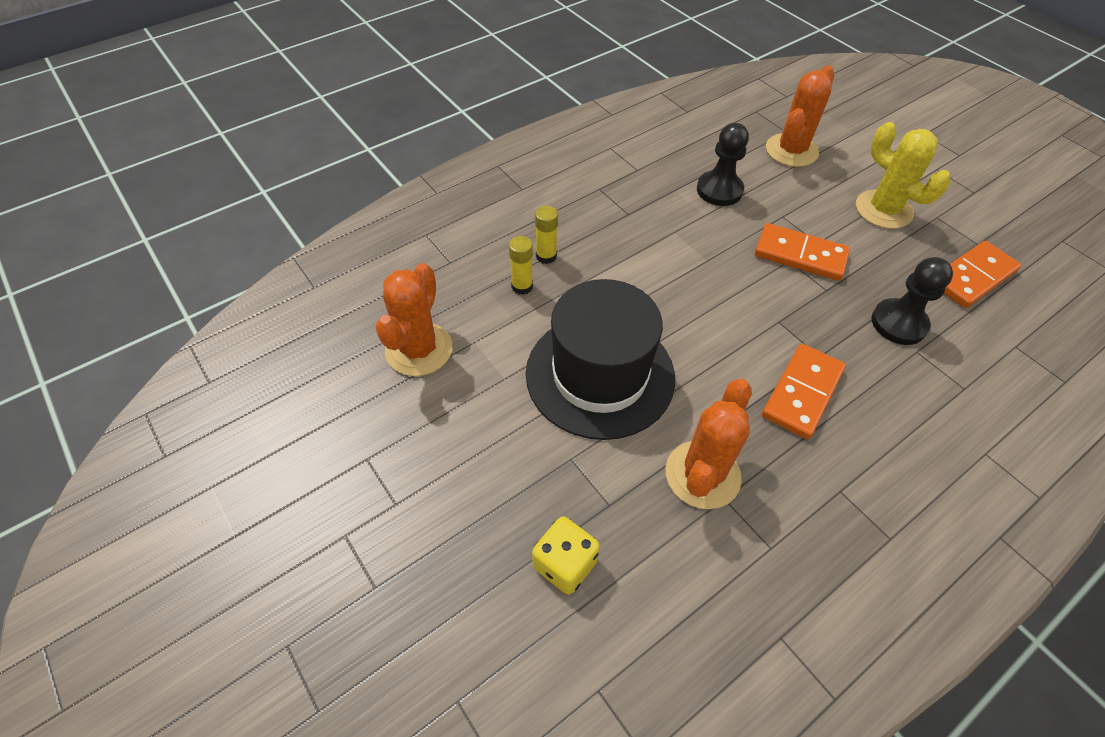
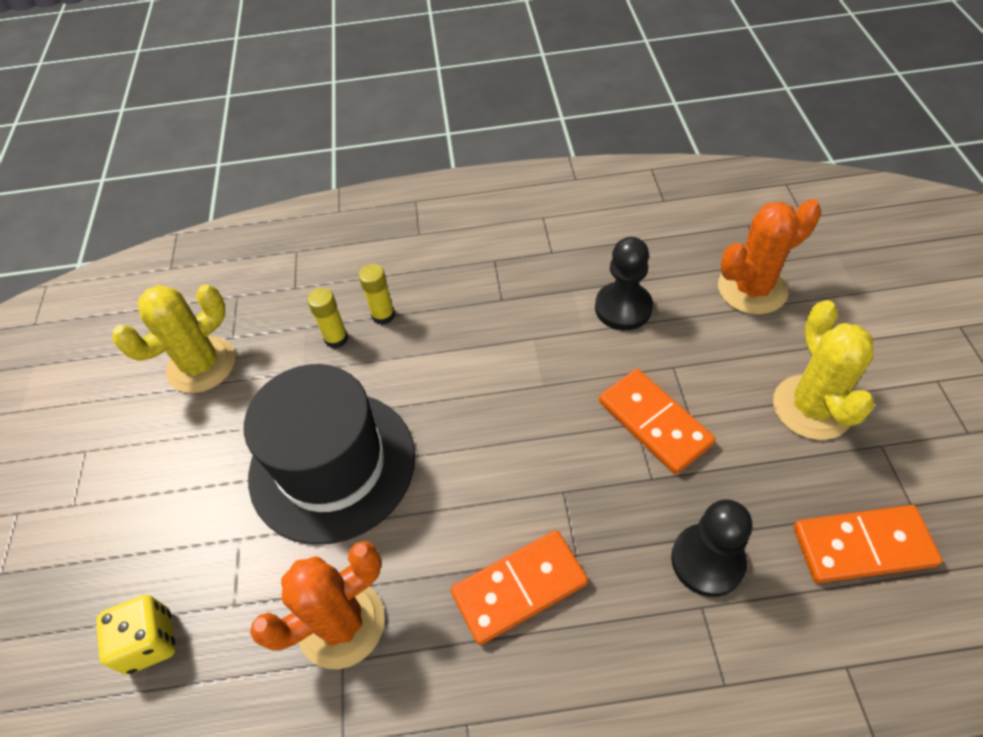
camera: 35 degrees right, 0 degrees up
(419, 349) = (201, 365): orange cactus -> yellow cactus

